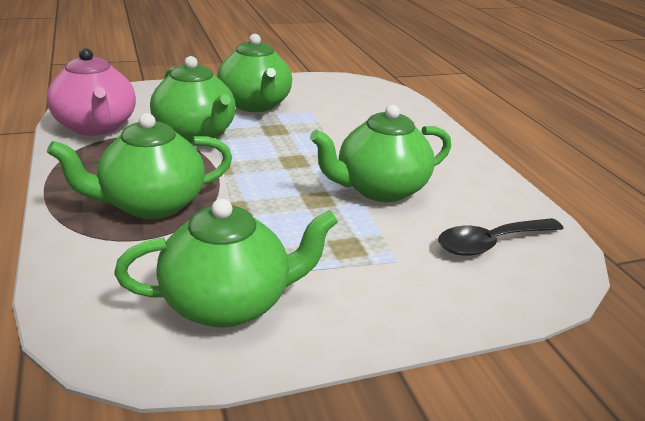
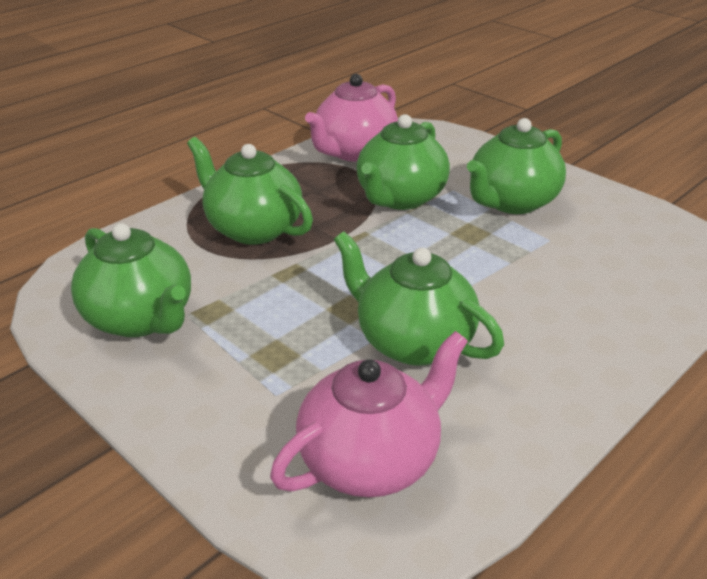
camera: 65 degrees right, 5 degrees up
(491, 243) = (371, 460): black spoon -> pink teapot

